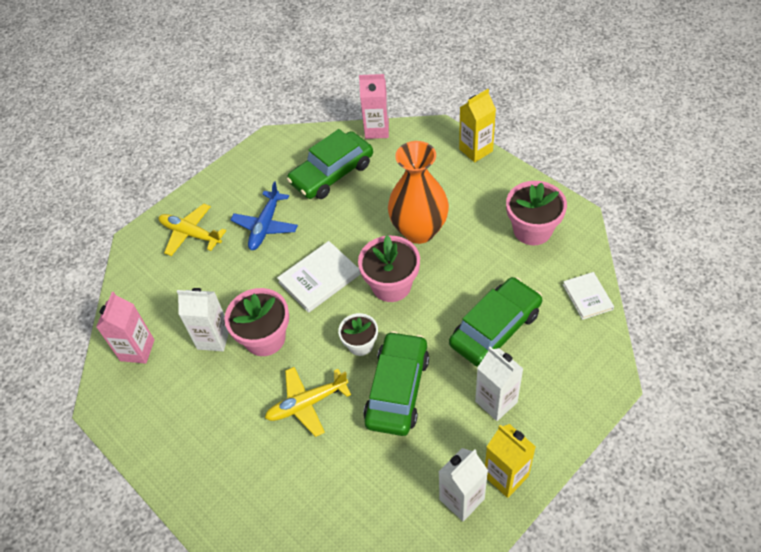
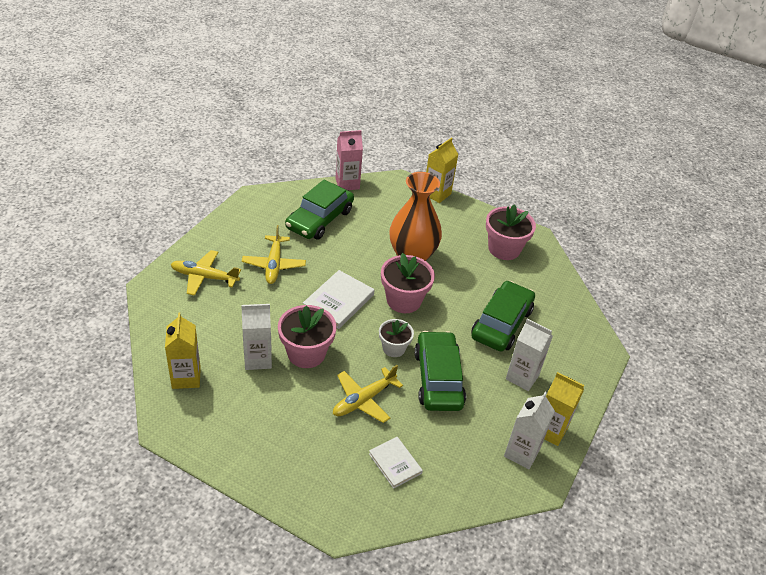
camera: 25 degrees left, 10 degrees down
(137, 350) = (186, 377): pink carton -> yellow carton
(265, 225) = (274, 264): blue plane -> yellow plane
(587, 297) = (564, 293): white book -> white book (395, 463)

